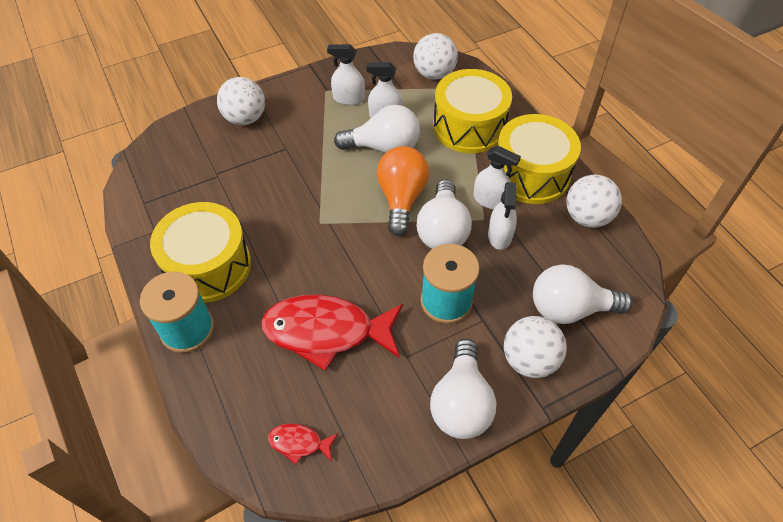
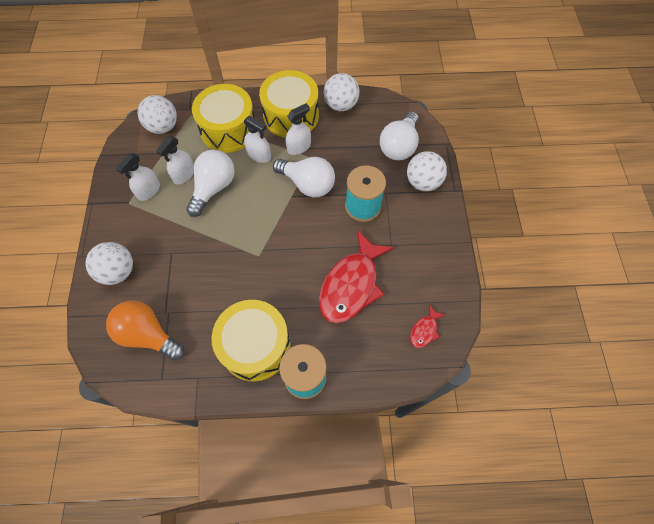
camera: 65 degrees left, 10 degrees up
(401, 198) = (267, 196): orange light bulb -> orange light bulb (148, 334)
(461, 403) = (435, 229): white light bulb -> none
(500, 235) = (329, 155): white spray bottle -> white spray bottle (259, 155)

